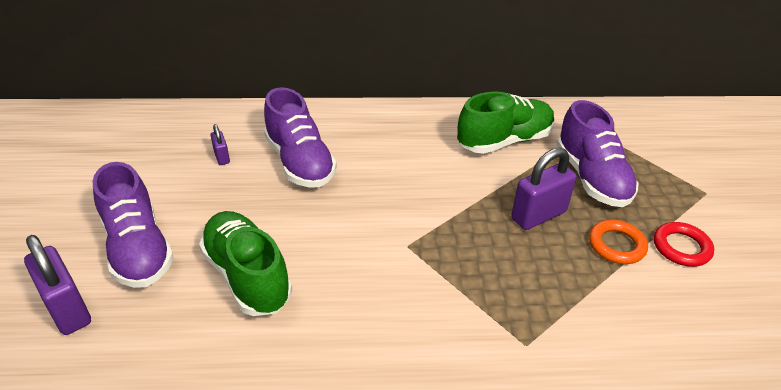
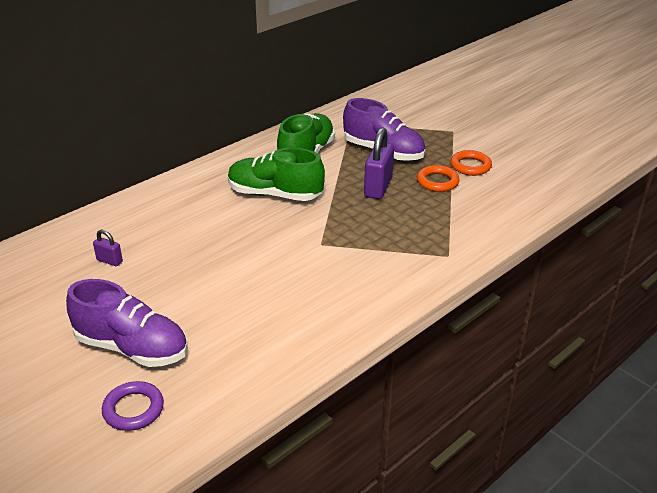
camera: 40 degrees left, 5 degrees down
(68, 309) = (133, 409): purple padlock -> purple ring
(247, 276) = (239, 316): green shoe -> green shoe (275, 194)
(300, 162) = (178, 234): purple shoe -> none
(681, 247) = (470, 166): red ring -> orange ring

